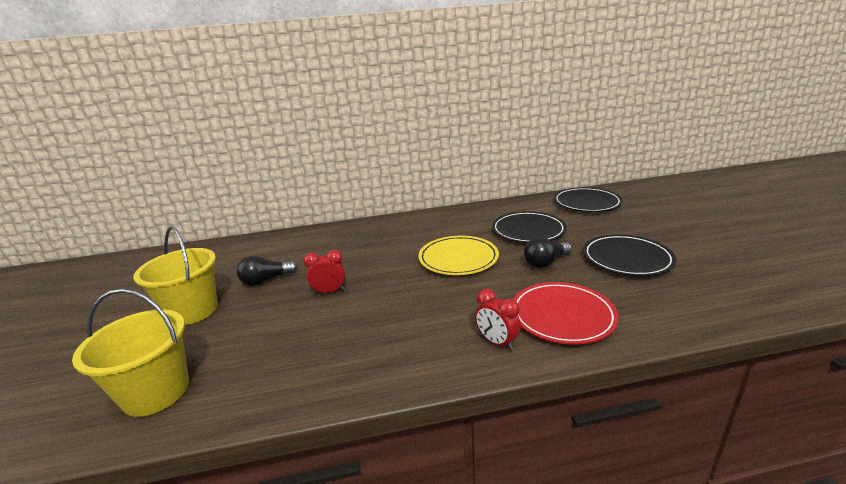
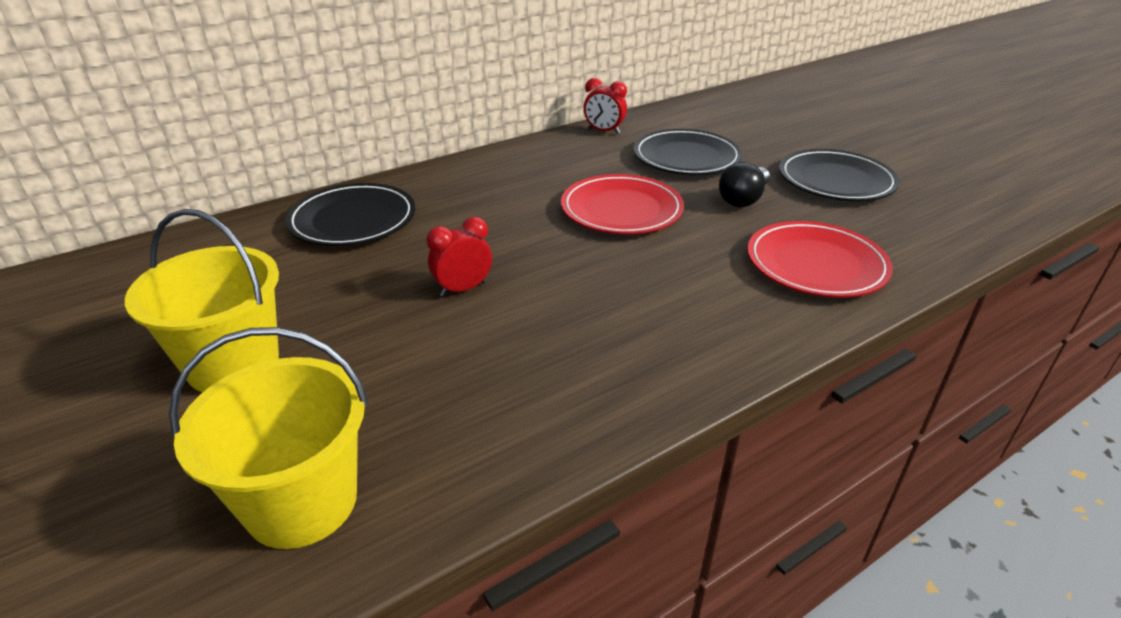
camera: 25 degrees left, 10 degrees up
(266, 280) = (330, 290): black light bulb -> none
(458, 259) = (621, 210): yellow plate -> red plate
(497, 342) = (764, 312): red clock -> red clock (604, 131)
(586, 203) = (733, 110): black plate -> black plate (353, 220)

